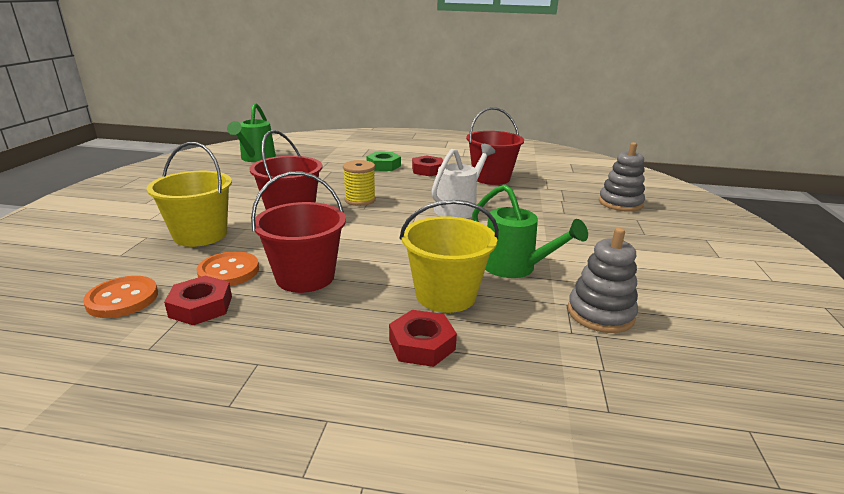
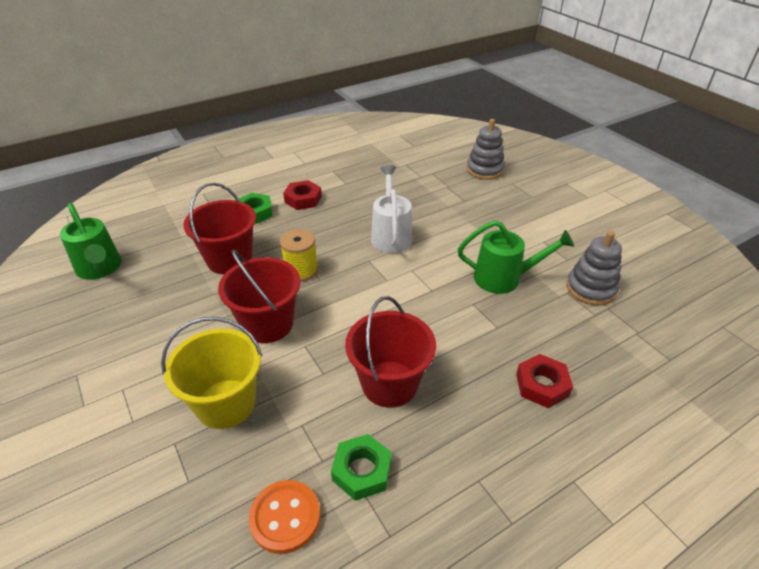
camera: 40 degrees left, 15 degrees up
(201, 306) = (362, 471): red nut -> green nut
(229, 271) = (323, 422): orange button -> none
(445, 295) = (499, 333): yellow bucket -> none
(491, 178) = (366, 184): red bucket -> red bucket (229, 259)

